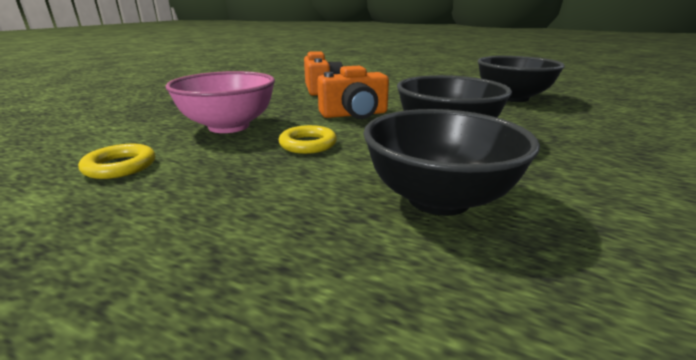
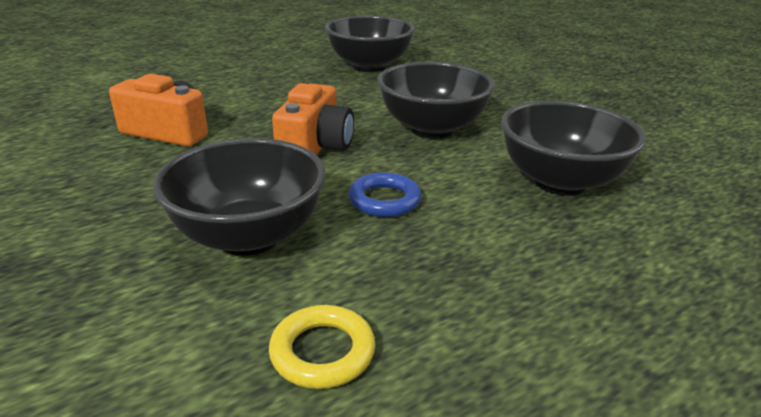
camera: 60 degrees left, 5 degrees up
(229, 126) = (249, 237): pink bowl -> black bowl
(308, 144) = (384, 200): yellow ring -> blue ring

